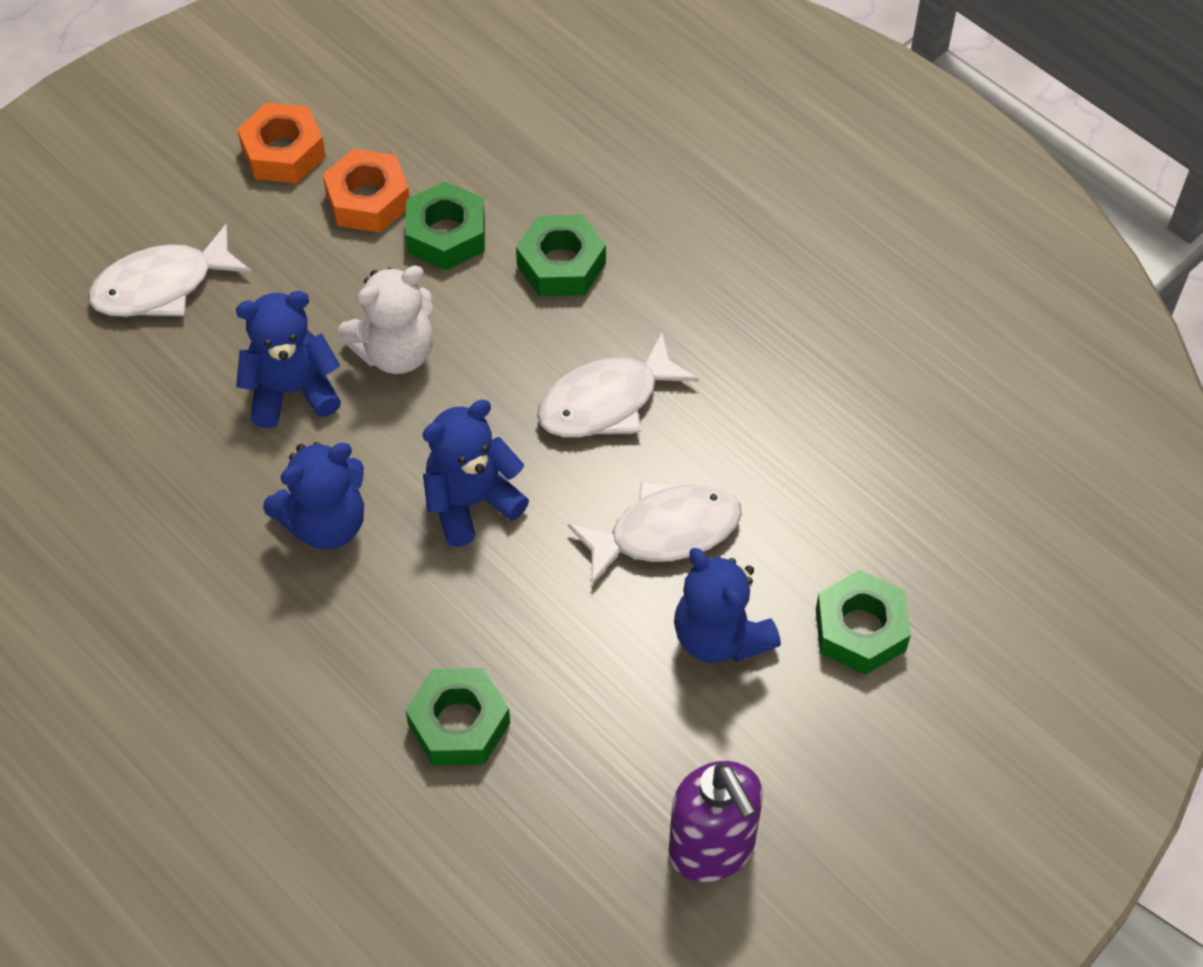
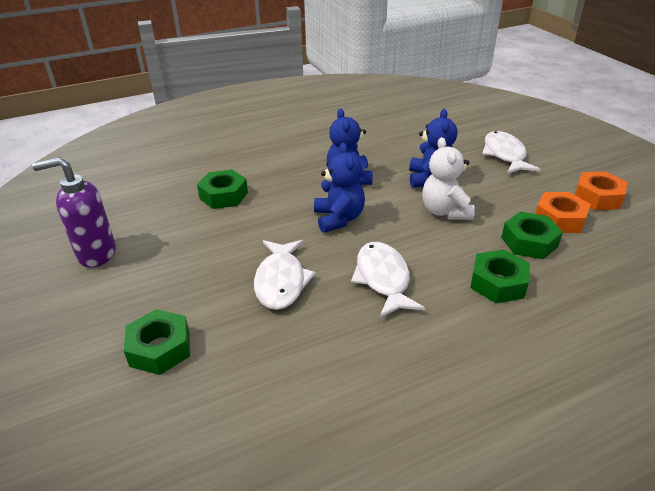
camera: 110 degrees right, 20 degrees down
(720, 636) = (202, 286): blue teddy bear -> none

